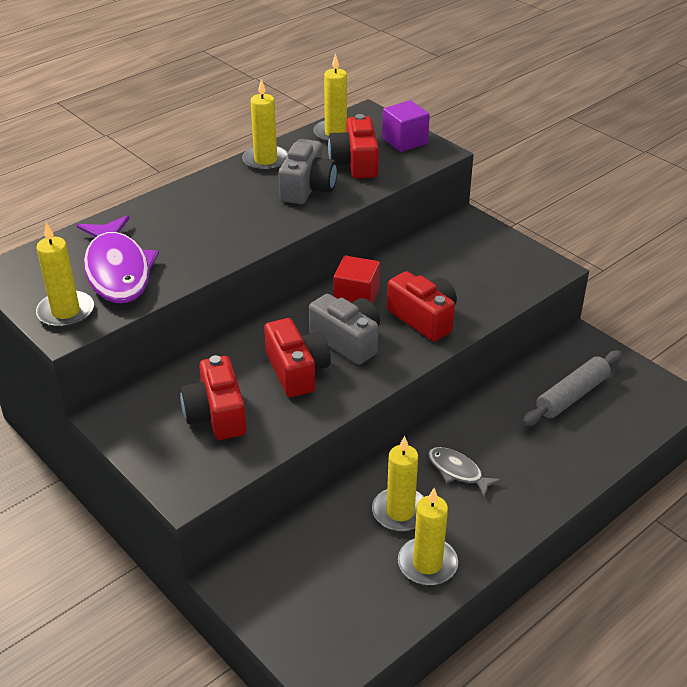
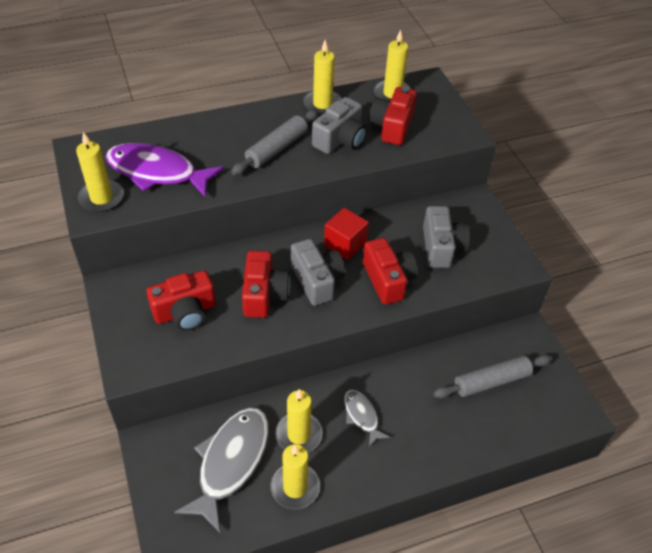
camera: 20 degrees right, 10 degrees up
(117, 270) = (157, 172): purple fish -> purple fish turned 105 degrees clockwise
(216, 414) = (185, 312): red camera -> red camera turned 120 degrees counterclockwise
(242, 213) = (277, 149): none -> grey rolling pin
(340, 565) = (231, 462): none -> grey fish
(404, 141) = (445, 116): purple cube -> none
(461, 273) = (442, 247): none -> grey camera

